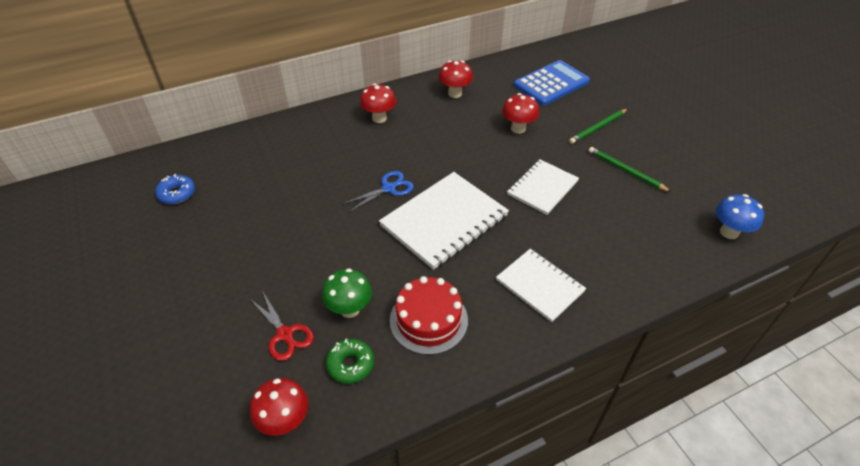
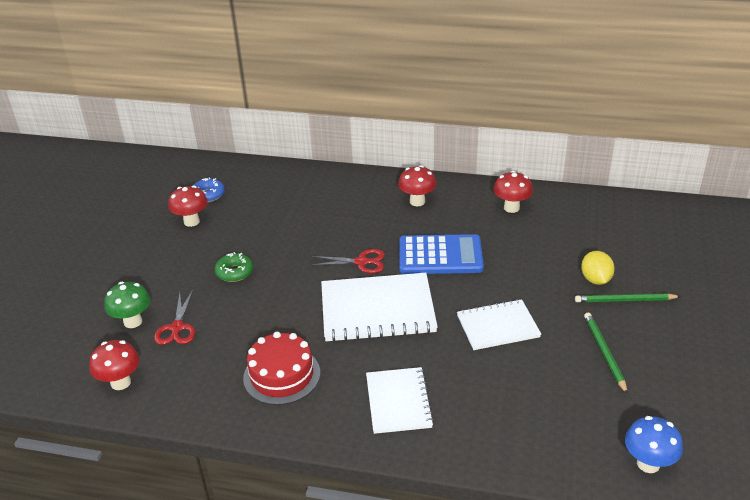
camera: 40 degrees right, 10 degrees down
(349, 309) = (235, 335): green mushroom -> green mushroom (133, 321)
(350, 364) = (196, 372): green donut -> green donut (234, 272)
(389, 188) = (362, 262): blue scissors -> red scissors
(518, 128) = (537, 265): red mushroom -> red mushroom (191, 221)
(551, 83) = (625, 238): blue calculator -> blue calculator (440, 255)
(565, 121) = (595, 279): none -> yellow lemon

